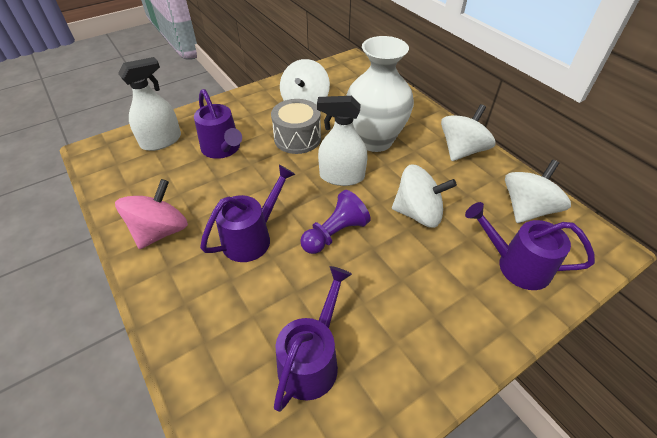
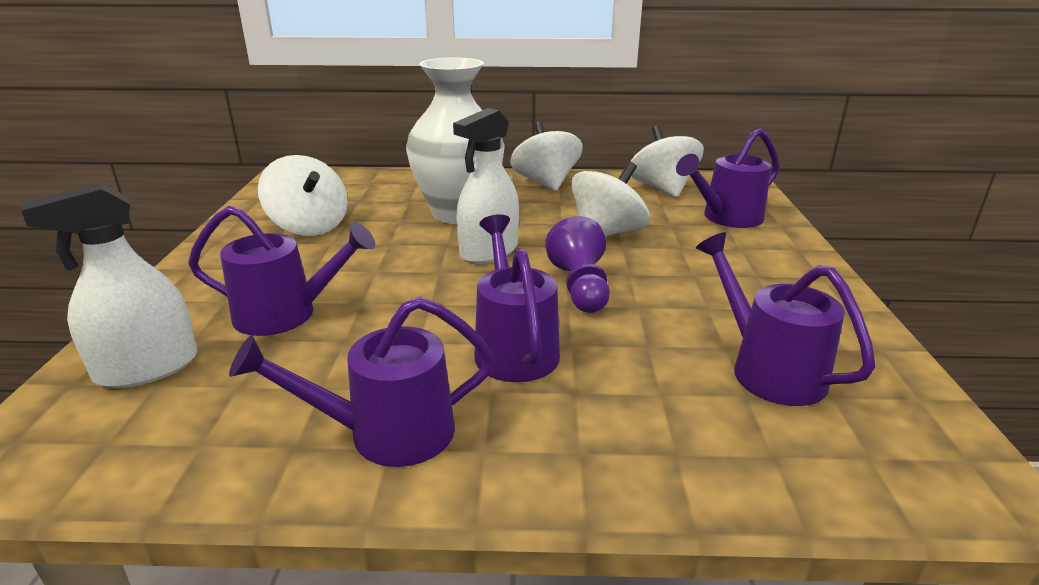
camera: 55 degrees left, 20 degrees down
(160, 231) = (385, 434): pink spinning top -> purple watering can
(161, 141) = (147, 368): white spray bottle -> white spray bottle turned 120 degrees counterclockwise
(297, 138) = (369, 254): grey drum -> none

